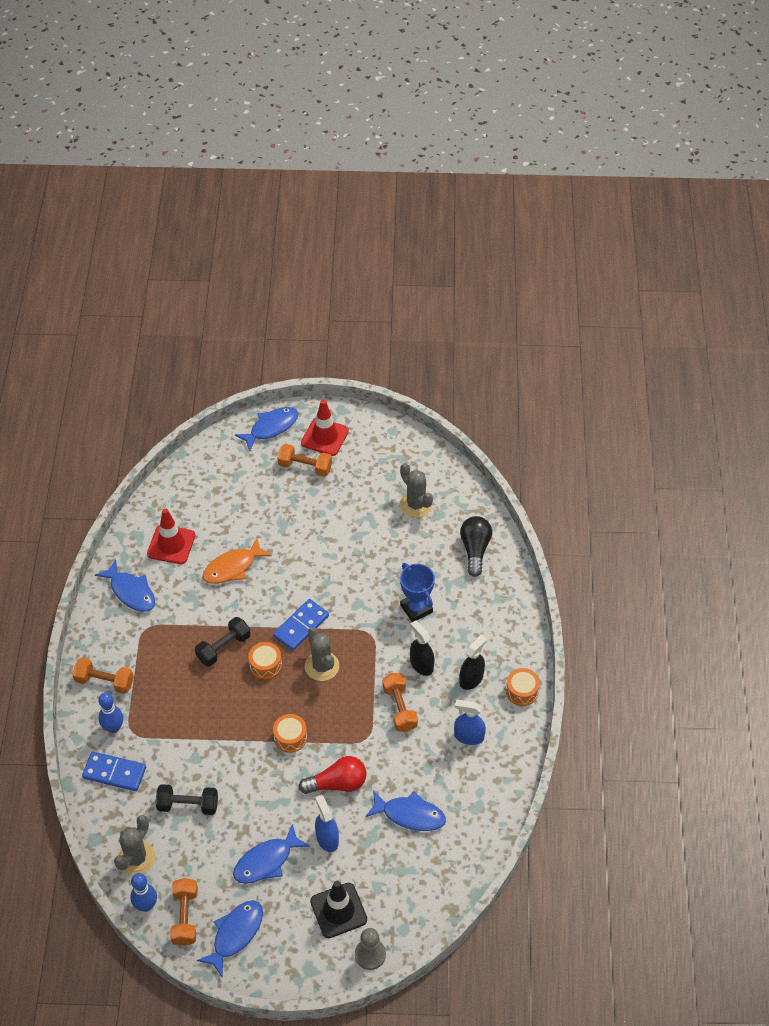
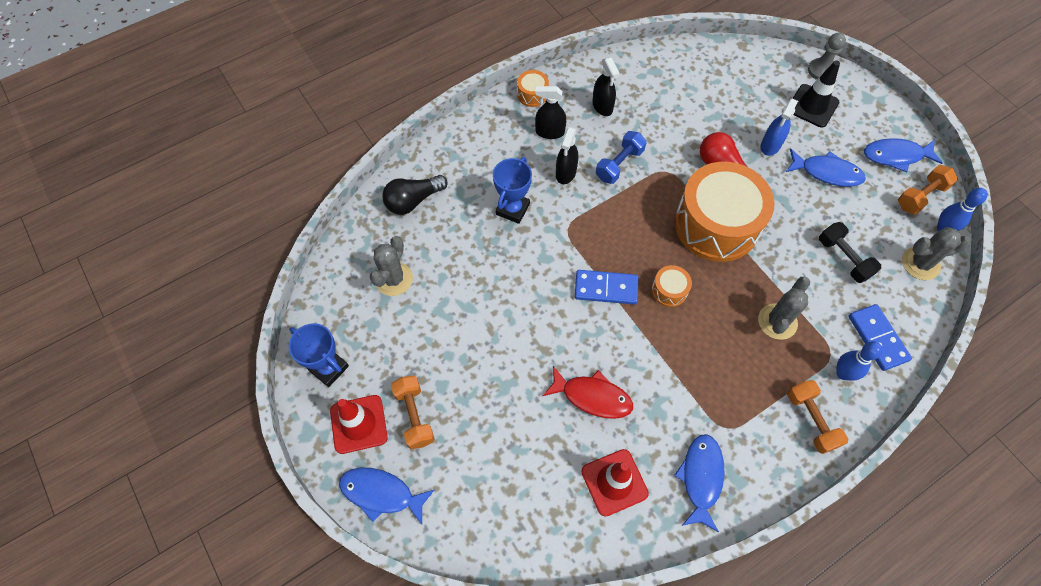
camera: 125 degrees left, 10 degrees up
(223, 647) = (683, 339): black dumbbell -> none
(232, 567) = (592, 397): orange fish -> red fish
(290, 737) = (716, 224): orange drum -> orange drum, size x2.45
(322, 666) = (631, 245): grey cactus -> grey cactus (777, 321)
(377, 439) = (329, 368): none -> blue trophy
(399, 708) = (619, 164): orange dumbbell -> blue dumbbell
(410, 815) = (700, 106): blue fish -> none
(468, 736) = (602, 106): blue spray bottle -> black spray bottle

